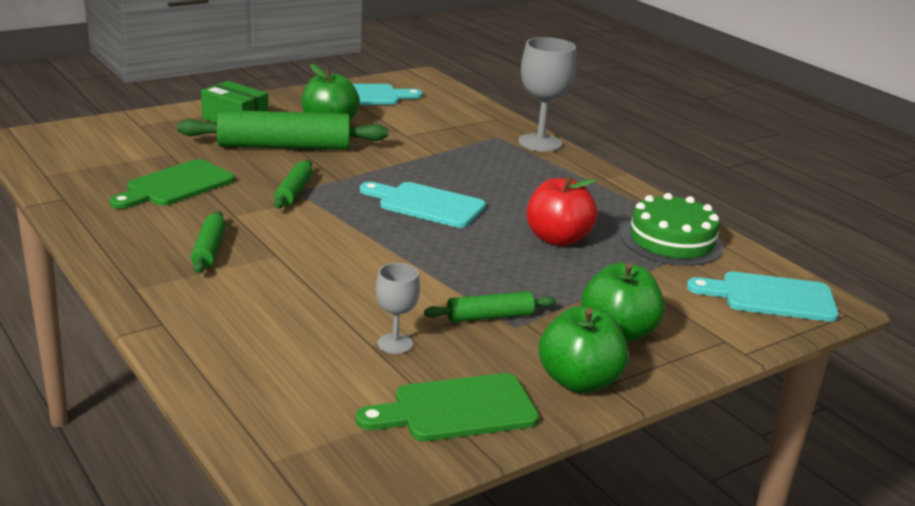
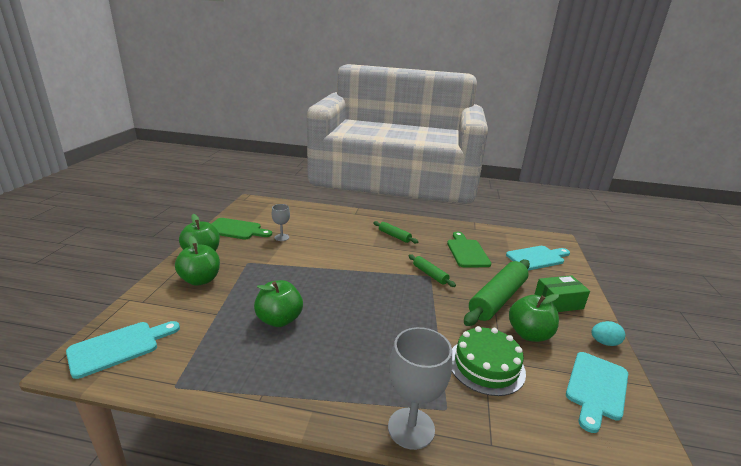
camera: 135 degrees right, 0 degrees up
(283, 97) = (604, 342): none -> turquoise egg
(426, 205) = (371, 303): turquoise cutting board -> turquoise cutting board (537, 258)
(457, 410) = (236, 229): green cutting board -> green cutting board turned 75 degrees clockwise
(489, 316) = (262, 261): green rolling pin -> none
(557, 239) = (279, 320): red apple -> green apple
(671, 241) = (209, 362): green cake -> green cake (486, 365)

